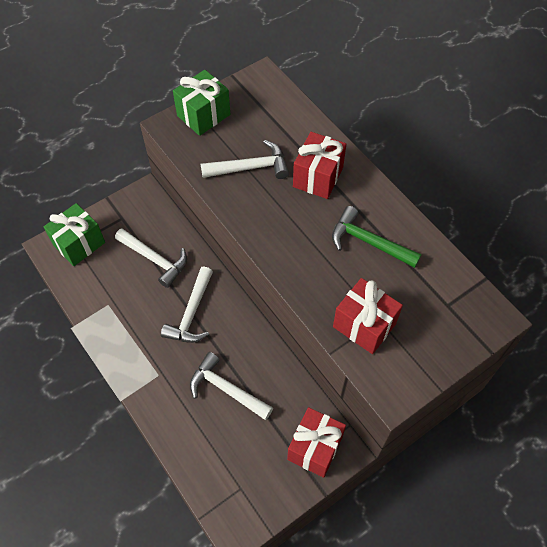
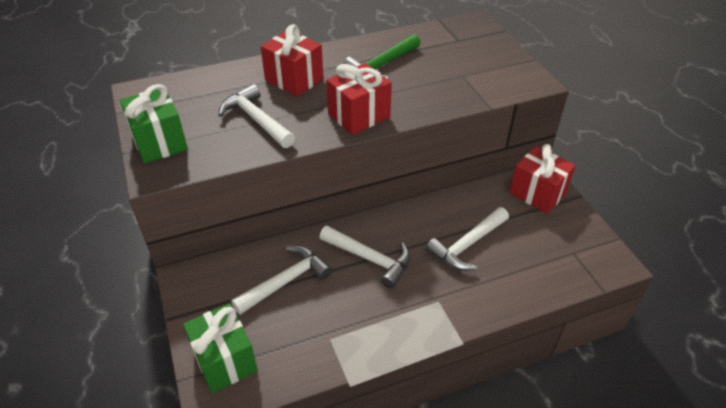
camera: 75 degrees left, 15 degrees down
(250, 167) = (256, 120): white hammer -> white hammer turned 45 degrees counterclockwise
(364, 325) = (467, 84): red gift -> red gift (359, 116)

